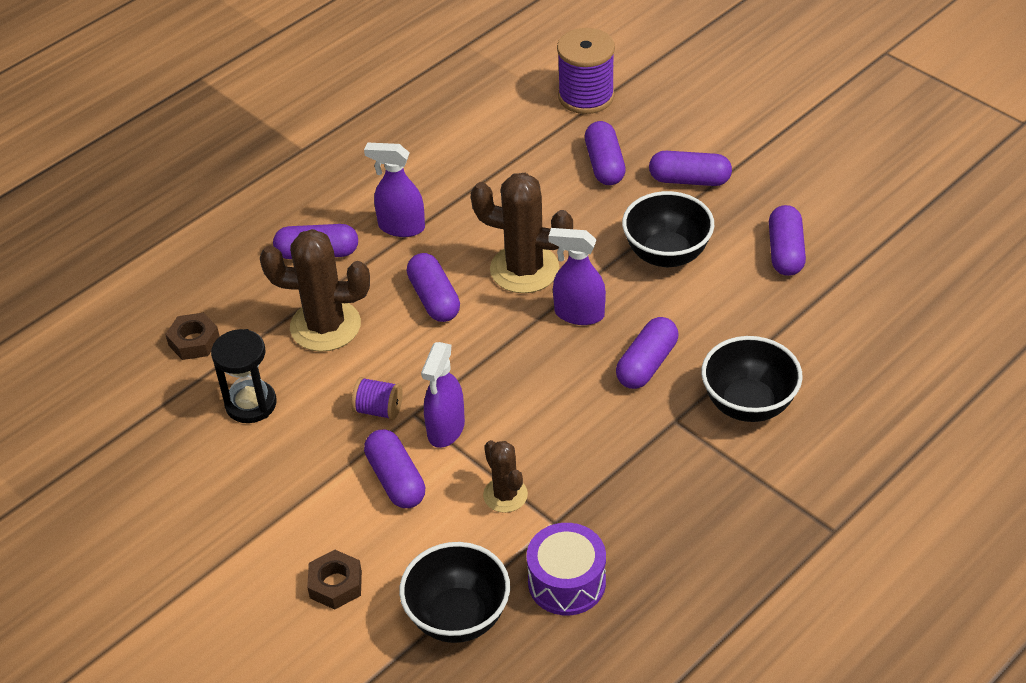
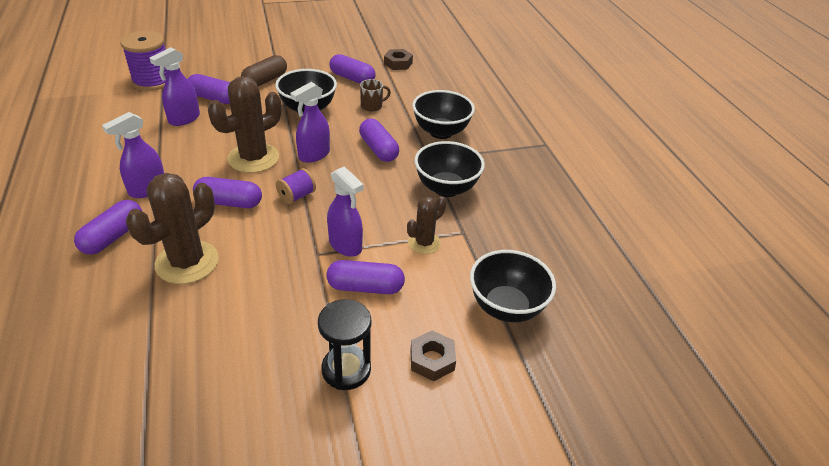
camera: 65 degrees left, 5 degrees down
(194, 341) = (105, 344): brown nut -> brown nut (398, 63)
(251, 404) = (212, 336): black hourglass -> black hourglass (346, 369)
(378, 410) = (295, 269): purple spool -> purple spool (296, 196)
(505, 495) = (424, 243): brown cactus -> brown cactus turned 45 degrees counterclockwise
(540, 170) = (184, 119): none -> purple spray bottle
(566, 582) = (512, 247): purple drum -> none
(627, 467) = (446, 188): none -> black bowl
(689, 180) = (265, 80): purple capsule -> brown capsule
(738, 307) = (372, 106): none -> brown mug

